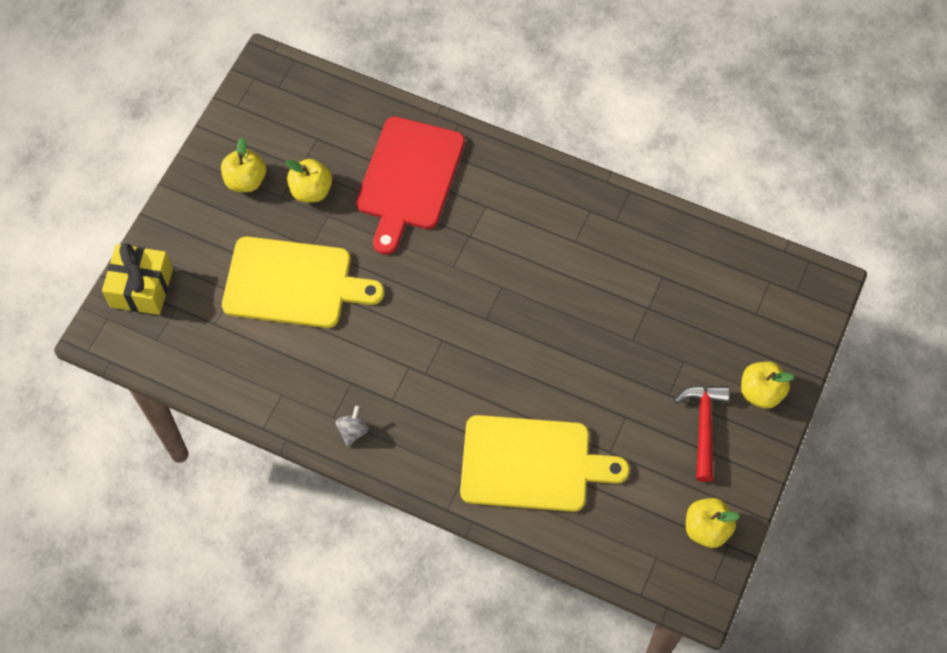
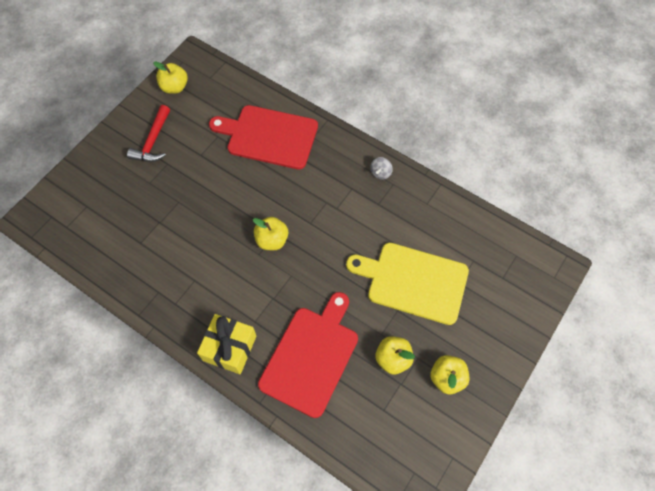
camera: 170 degrees left, 0 degrees up
(141, 288) = (529, 297): yellow gift -> yellow gift (230, 348)
(531, 464) = (269, 136): yellow cutting board -> red cutting board
(761, 392) = (107, 156): yellow apple -> yellow apple (272, 240)

